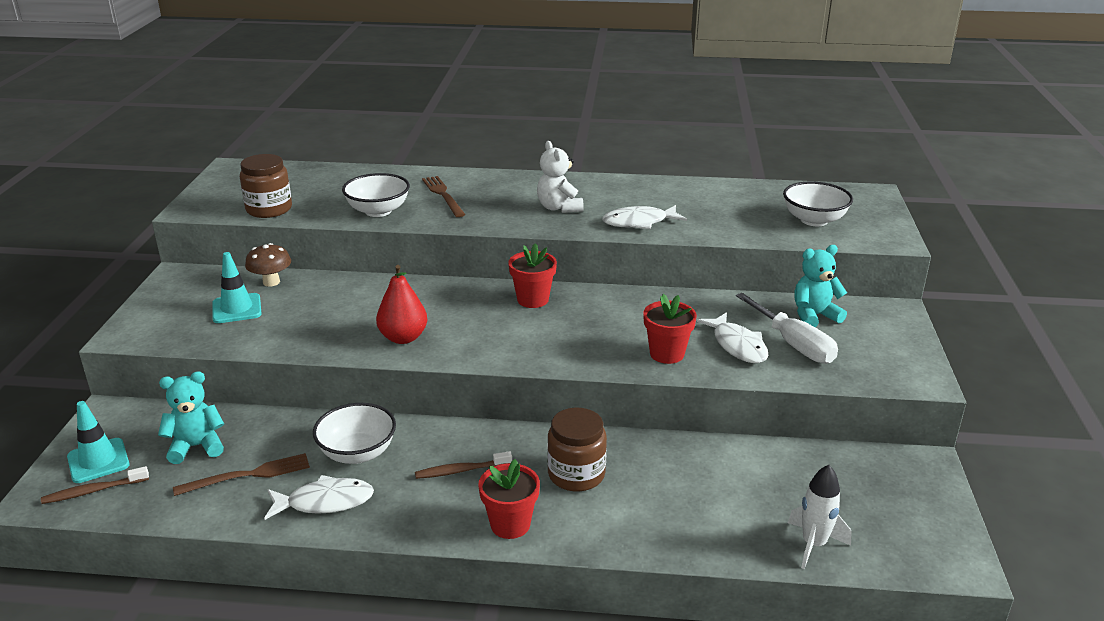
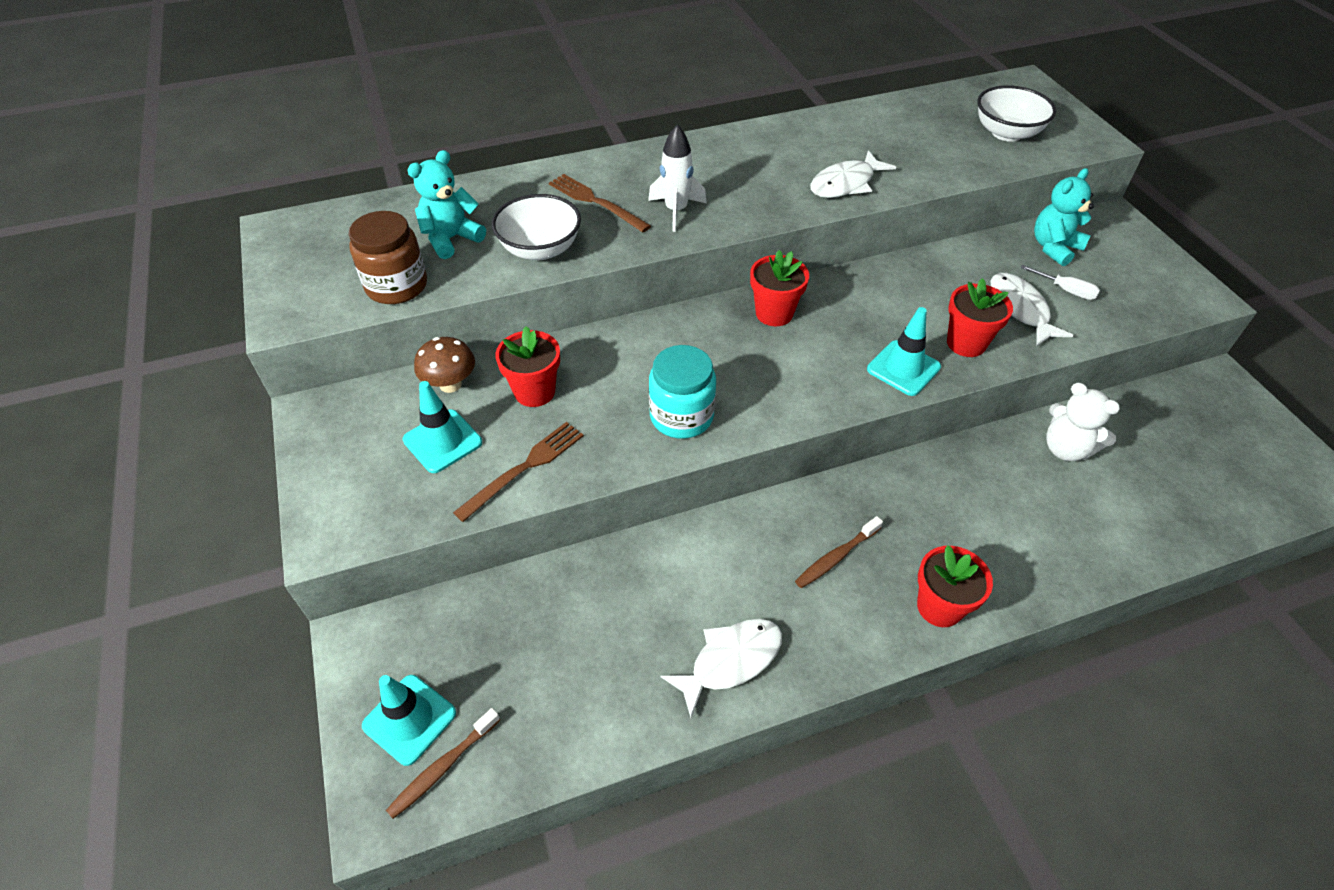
camera: 25 degrees left, 20 degrees up
(196, 446) = (516, 646): turquoise teddy bear -> turquoise teddy bear (451, 239)
(248, 475) = (613, 661): brown fork -> brown fork (524, 468)
(320, 299) = (534, 392): none -> red flower pot
(357, 453) = (710, 578): white bowl -> none
(403, 338) = (681, 416): red pear -> turquoise jar
(559, 208) = (743, 185): white teddy bear -> white teddy bear (1066, 448)
(576, 474) = (949, 515): brown jar -> none
(598, 355) = (903, 368): none -> turquoise traffic cone
(737, 345) = (1020, 309): white fish -> white fish turned 150 degrees counterclockwise
(793, 344) = (1065, 290): white screwdriver -> white screwdriver, size x0.53
(813, 544) = (1210, 513): white rocket -> white rocket (676, 211)

